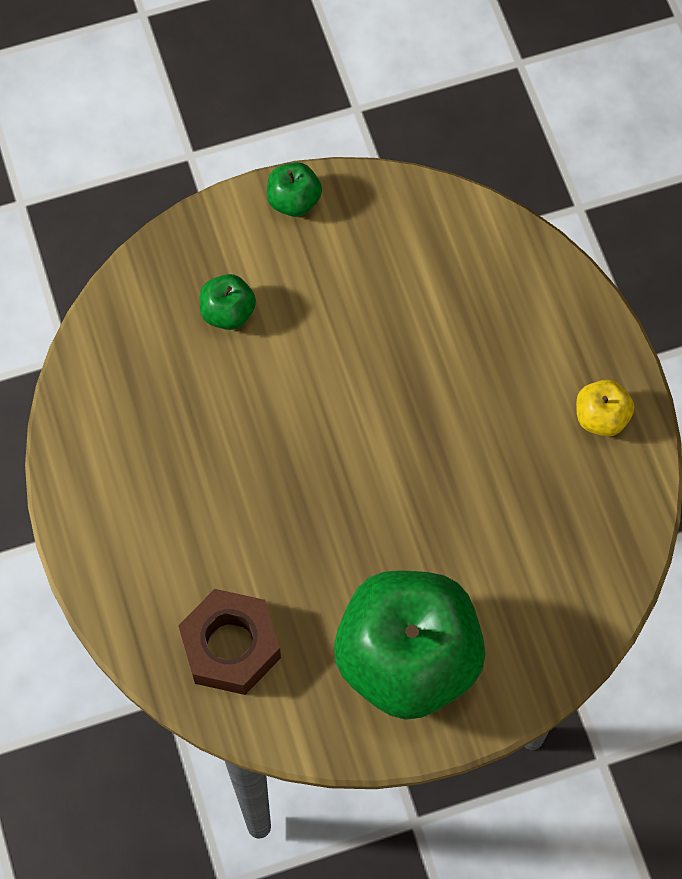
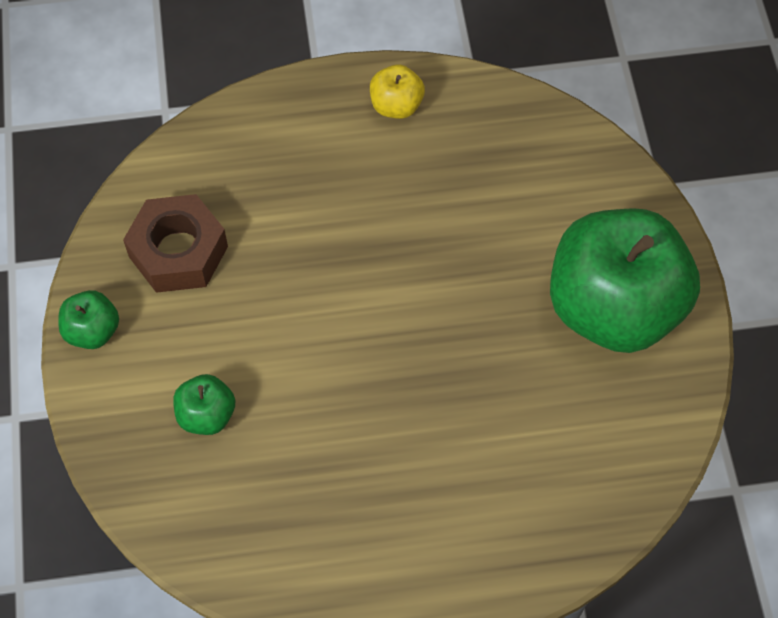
camera: 80 degrees left, 5 degrees down
(231, 647) = (581, 466): brown nut -> brown nut (178, 251)

